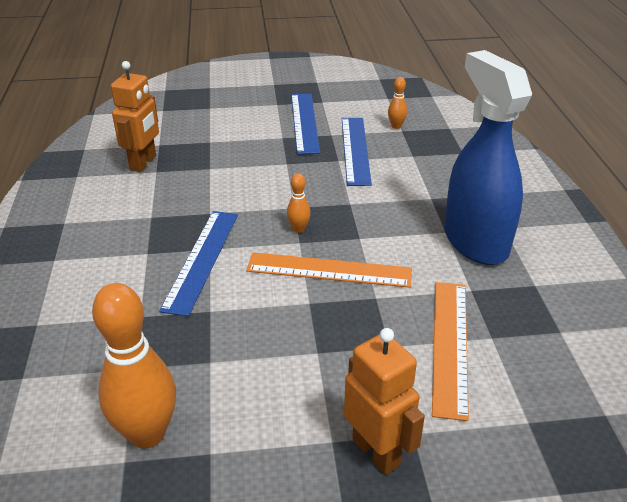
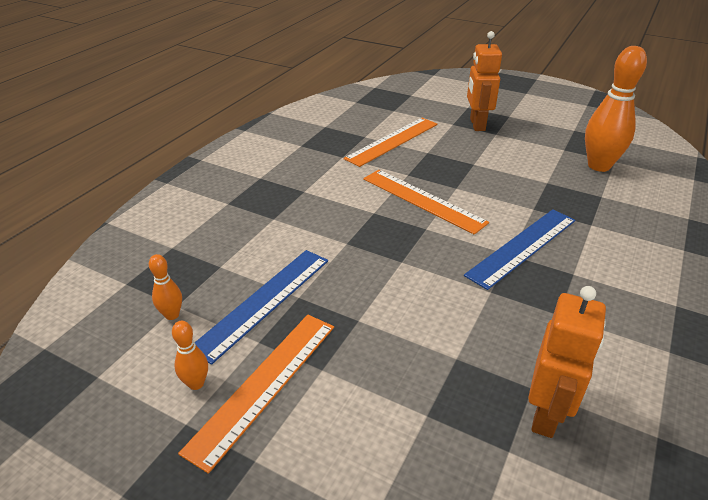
camera: 145 degrees left, 0 degrees up
(143, 163) = (546, 414): orange robot -> orange robot turned 150 degrees clockwise
(298, 229) = (416, 239): orange bowling pin -> orange bowling pin (196, 383)
(304, 122) = (264, 384): blue ruler -> orange ruler
(475, 241) = (295, 177): blue spray bottle -> none

